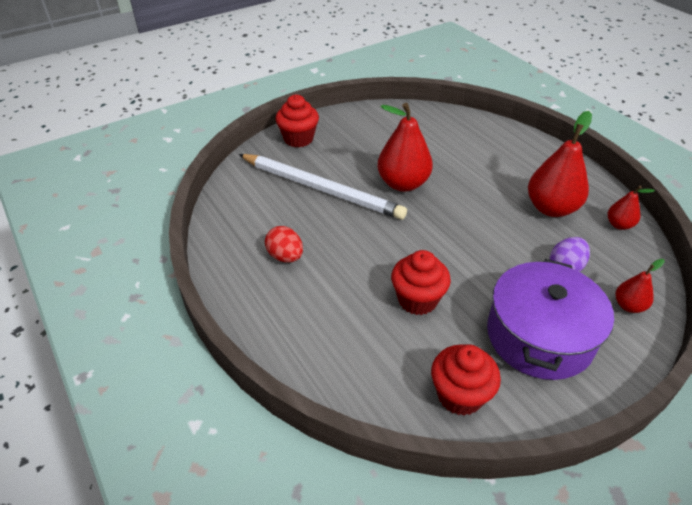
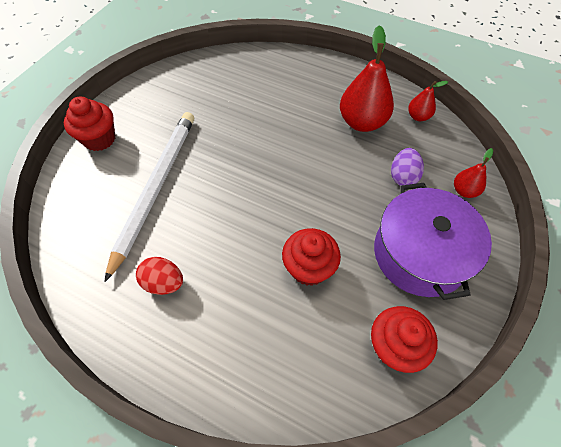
camera: 30 degrees left, 15 degrees up
(321, 189) = (156, 188): white pencil -> white pencil turned 75 degrees counterclockwise
(403, 183) = (228, 149): red pear -> none

